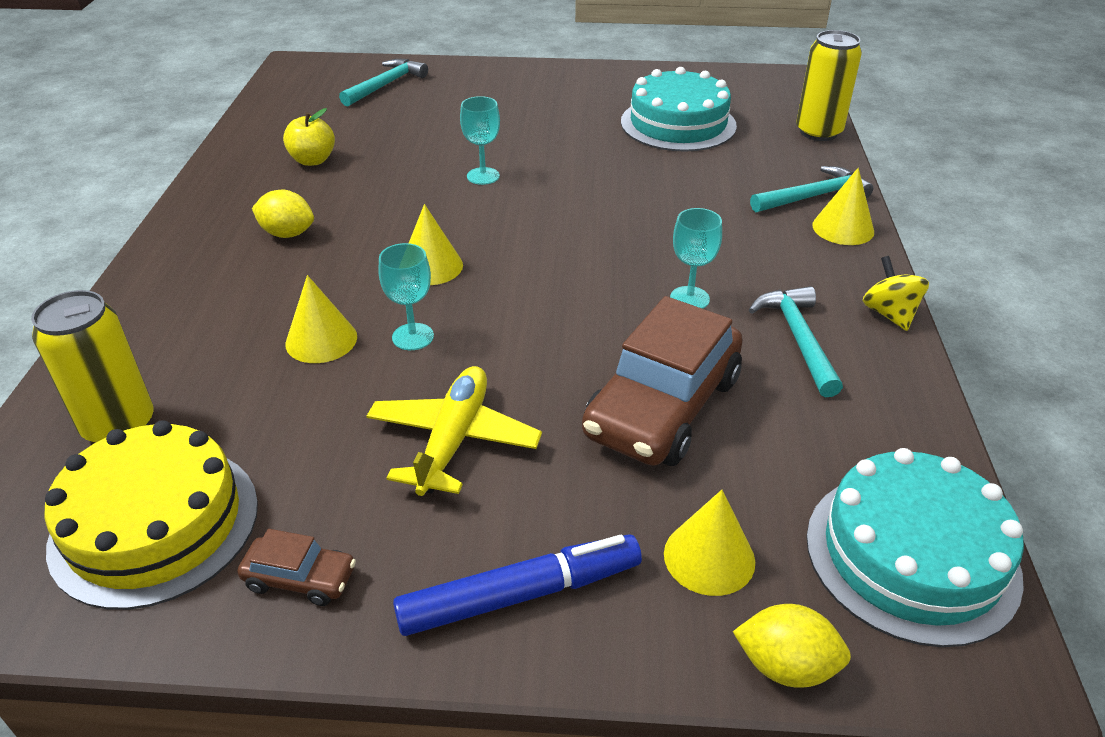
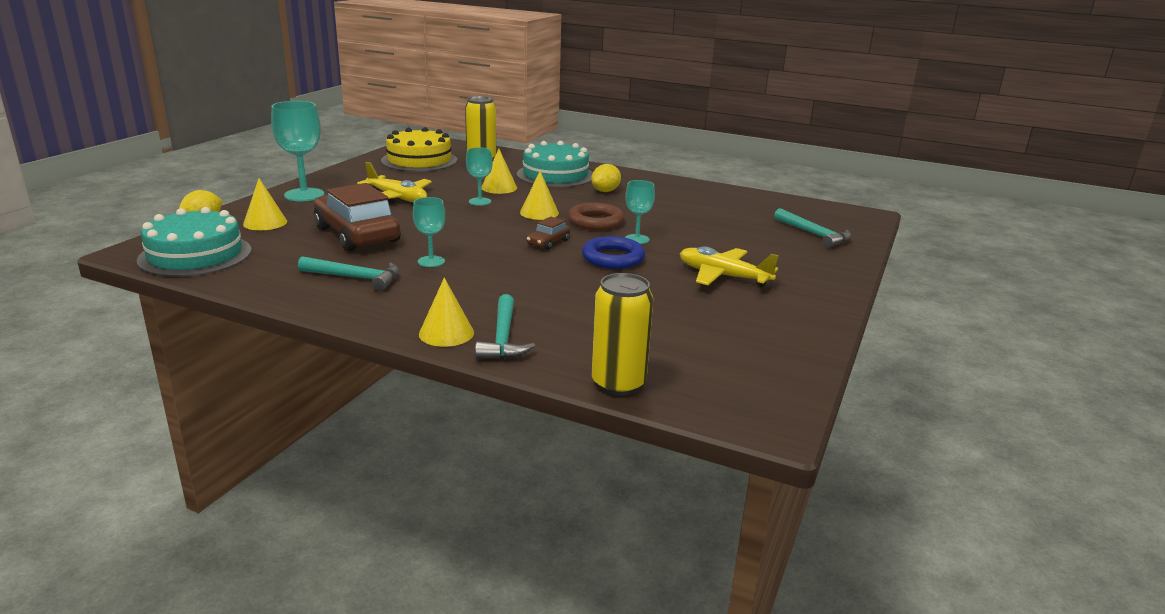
camera: 110 degrees right, 15 degrees down
(300, 578) = (363, 172): brown car -> brown car (548, 242)
(313, 160) = (693, 204): yellow apple -> none
(437, 214) = (595, 221): none -> brown ring
(518, 595) = (304, 195): blue marker -> turquoise goblet
(553, 117) = (723, 276): none -> yellow plane
(558, 180) = (613, 258): none -> blue ring
(678, 124) = (681, 321): turquoise cake -> turquoise cake (555, 175)
(889, 314) = (336, 311): yellow spinning top -> none

